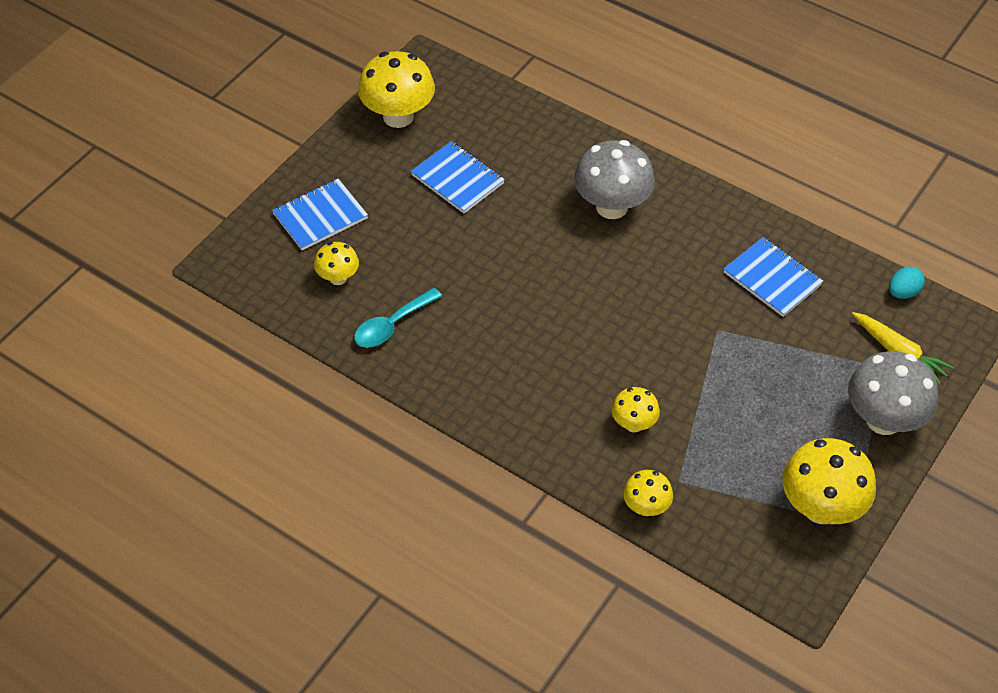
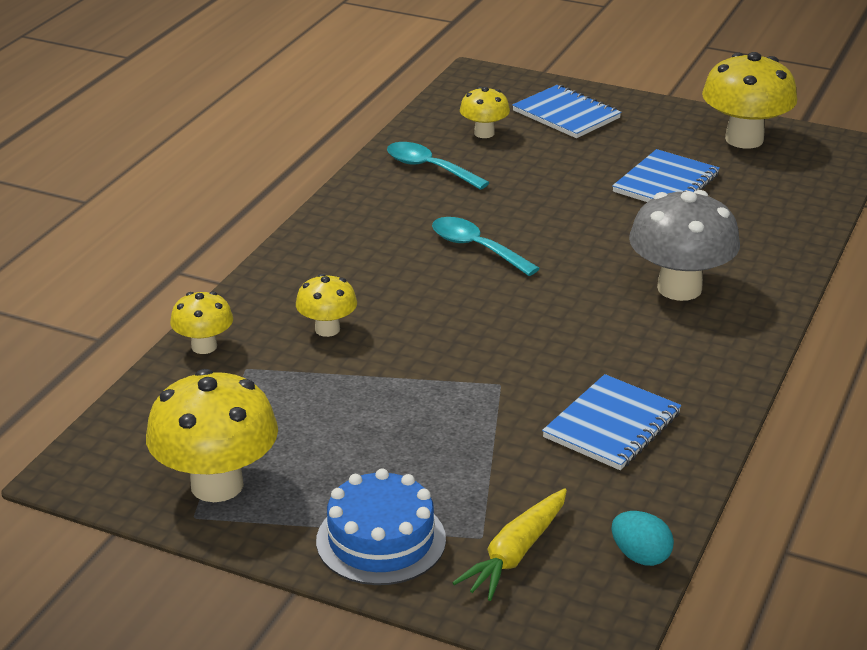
camera: 80 degrees right, 20 degrees down
(532, 314) = (476, 248): none -> turquoise spoon
(883, 420) = (381, 540): grey mushroom -> blue cake

